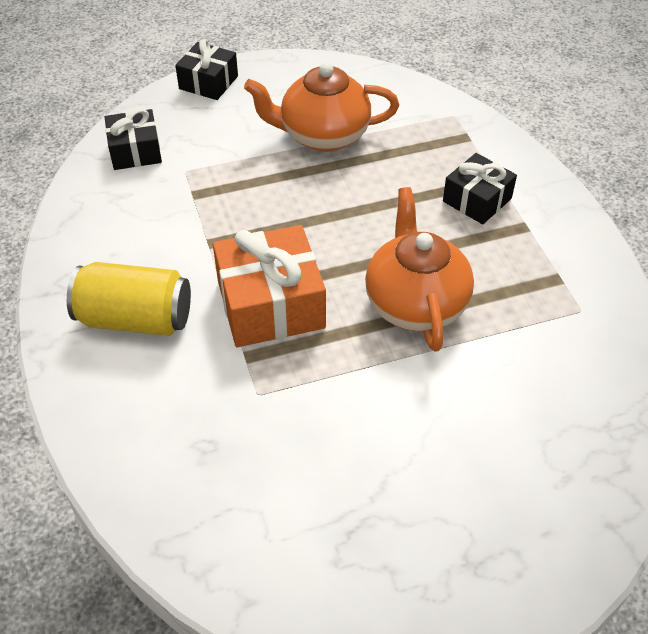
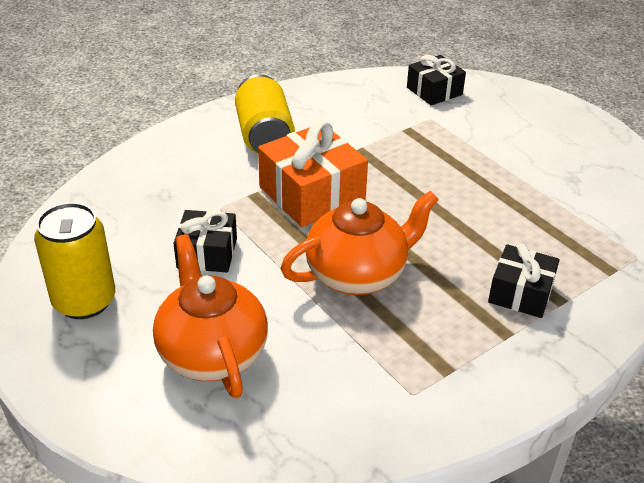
camera: 70 degrees right, 10 degrees down
(208, 82) = (546, 103): black gift -> black gift (207, 253)
(323, 136) = (532, 178): orange teapot -> orange teapot (212, 353)
(378, 564) = (84, 301): none -> yellow can

